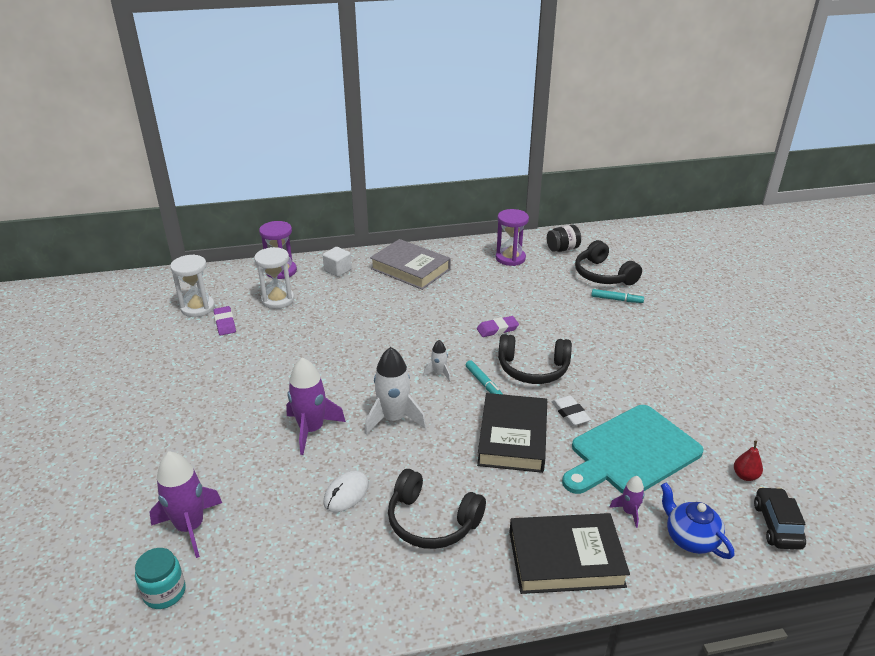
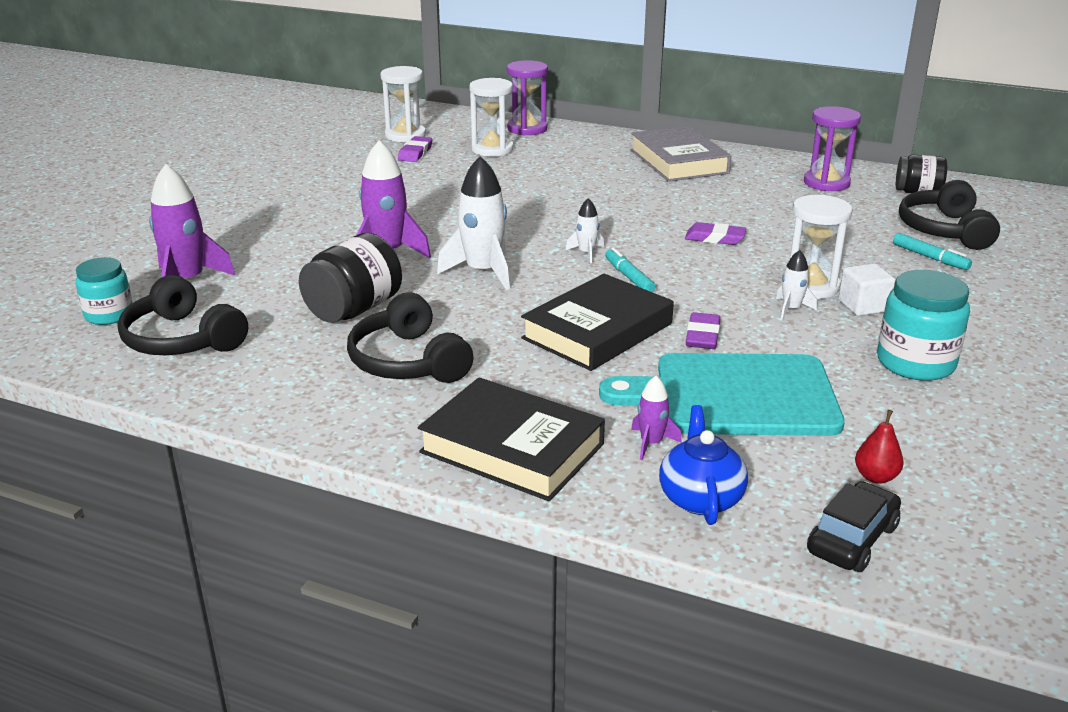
camera: 35 degrees right, 5 degrees down
(338, 270) = (590, 142): white cube -> white cube (863, 306)
(346, 493) = (354, 309): white mouse -> black jar
(483, 383) = (628, 277): turquoise marker -> turquoise marker turned 150 degrees clockwise
(533, 369) = (711, 284): black headphones -> black headphones (182, 339)
(570, 413) = (702, 336): white eraser -> purple eraser
(584, 348) = (810, 286): none -> white hourglass
(592, 370) = (791, 309): none -> white rocket
(684, 384) = (915, 363): none -> turquoise jar

